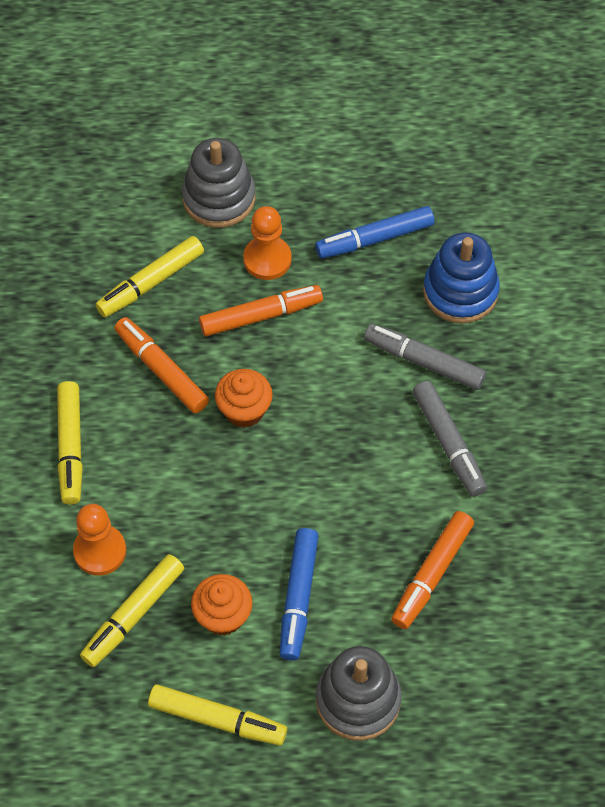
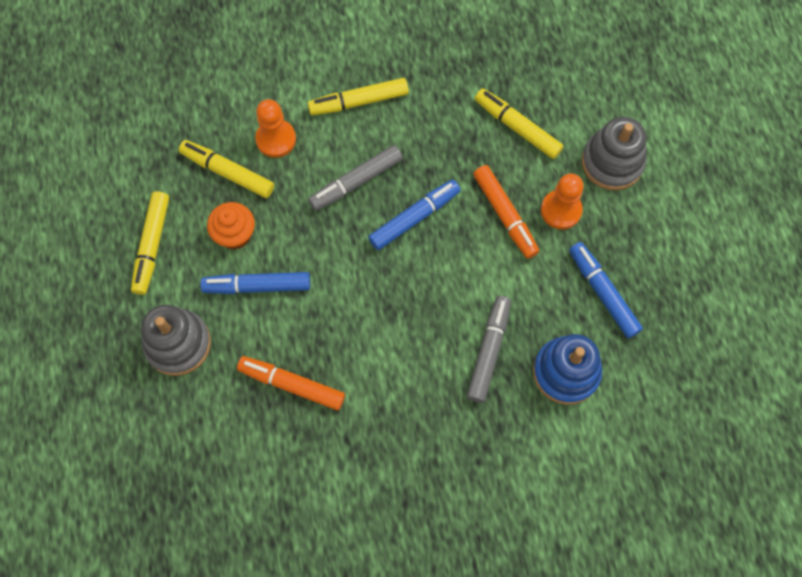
camera: 80 degrees right, 10 degrees up
(161, 370) = (438, 151): orange marker -> none
(244, 410) = (414, 218): orange cupcake -> blue marker
(448, 443) = (414, 382): grey marker -> grey marker (356, 182)

